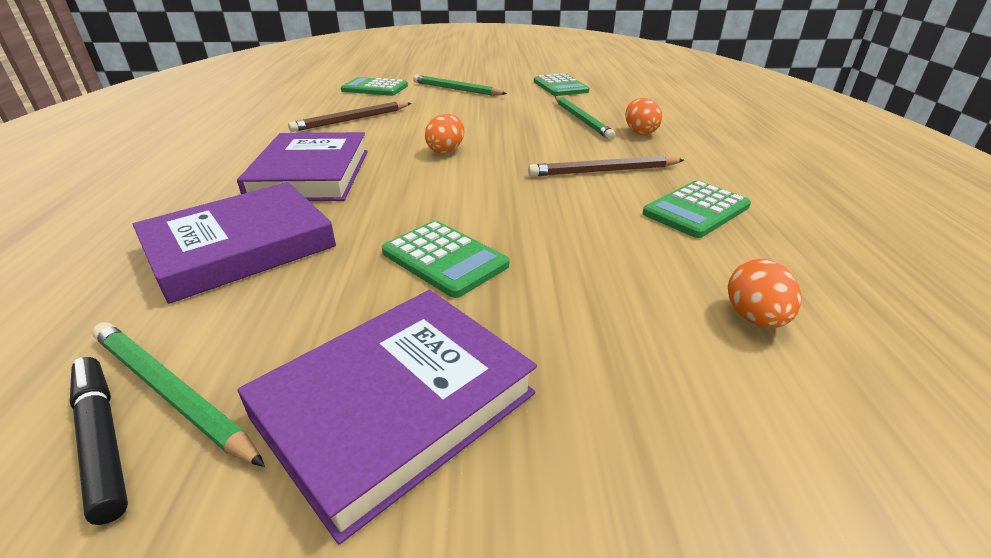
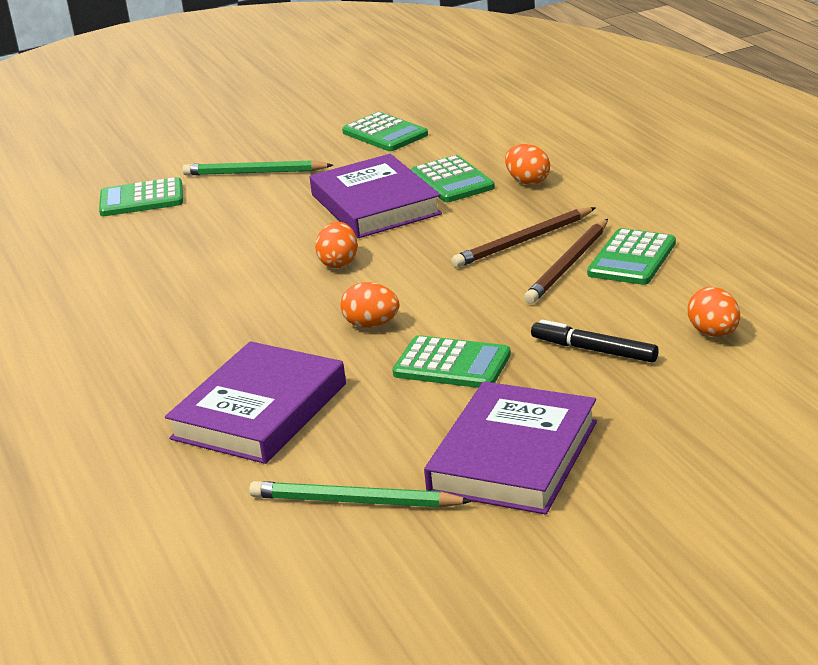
camera: 20 degrees left, 5 degrees down
(102, 440) = (346, 532): black marker -> black marker (594, 350)
(311, 174) = (226, 331): purple book -> purple book (375, 204)
(352, 119) = (177, 254): brown pencil -> brown pencil (568, 265)
(417, 201) = (371, 324): none -> orange egg
(581, 120) = (452, 181): green pencil -> green calculator

